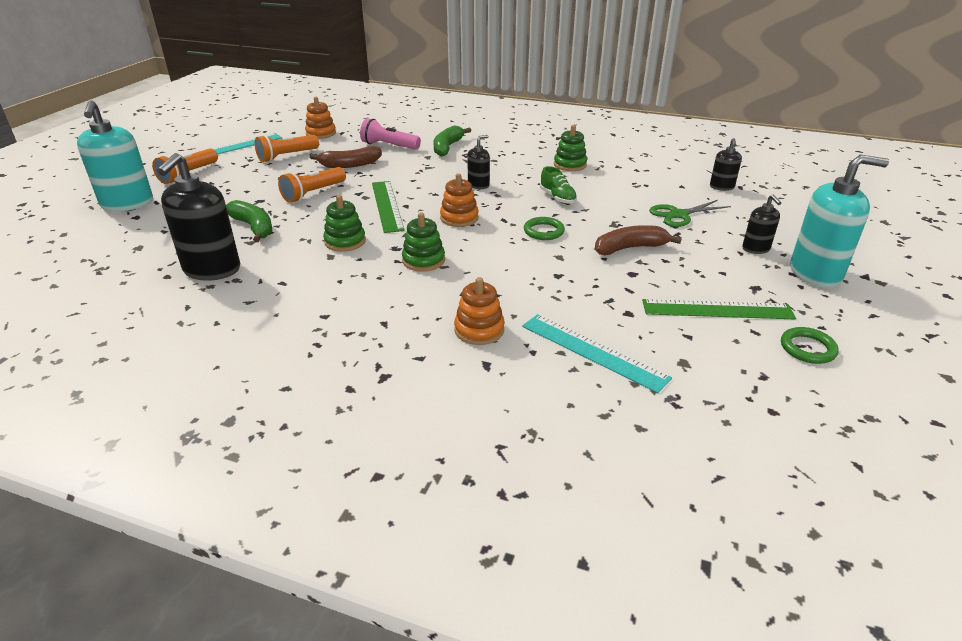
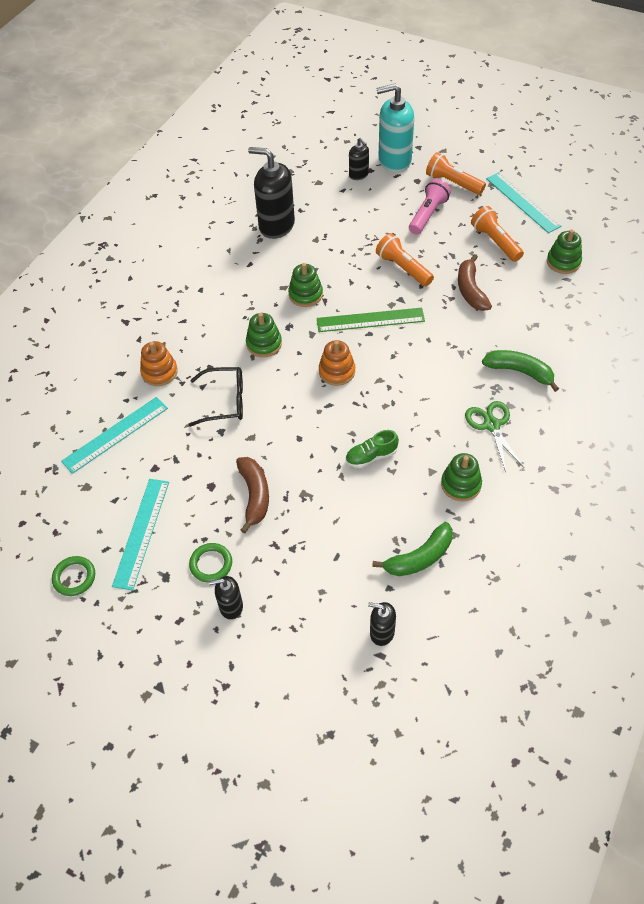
camera: 100 degrees right, 20 degrees up
(254, 227) = (340, 238): green banana -> green banana (419, 557)
(321, 133) = (563, 262): orange stacking toy -> green stacking toy
(389, 146) = (524, 320): pink flashlight -> pink flashlight (428, 214)
(478, 185) = (410, 392): black soap dispenser -> black soap dispenser (359, 175)
(515, 277) = (225, 401): none -> black glasses
(543, 231) = (299, 433): green ring -> green ring (211, 564)
(679, 215) = (315, 560): green scissors -> green scissors (491, 425)
(717, 310) = (141, 532): green ruler -> turquoise ruler
(815, 273) = (174, 641): turquoise soap dispenser -> none

